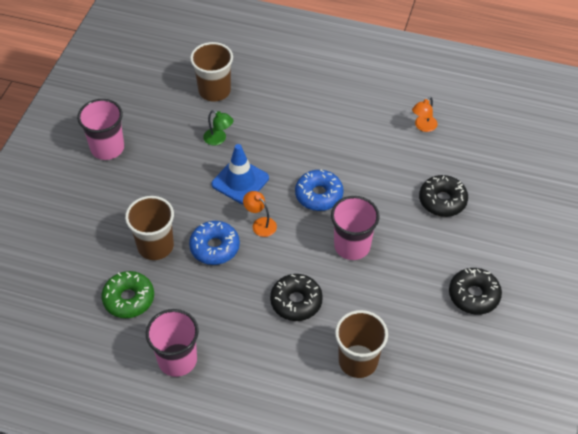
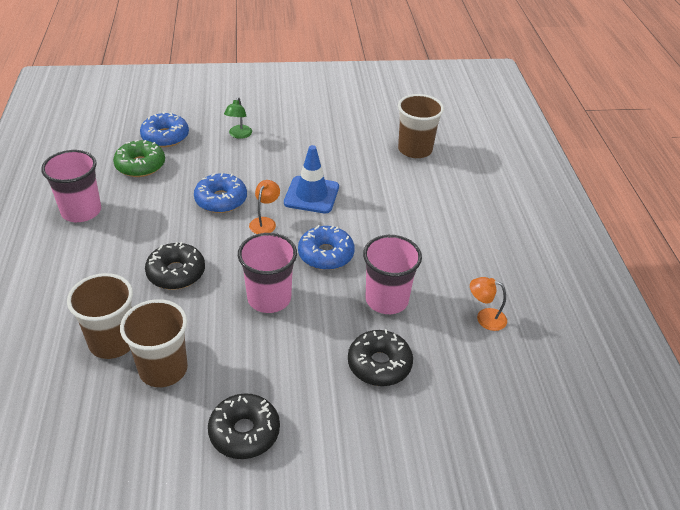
camera: 65 degrees right, 10 degrees down
(91, 269) = (165, 137): none -> blue donut
(107, 148) = (302, 109): pink cup -> pink cup (386, 300)
(155, 246) = (206, 164): brown cup -> brown cup (163, 369)
(218, 139) = (356, 168): green lamp -> green lamp (239, 135)

